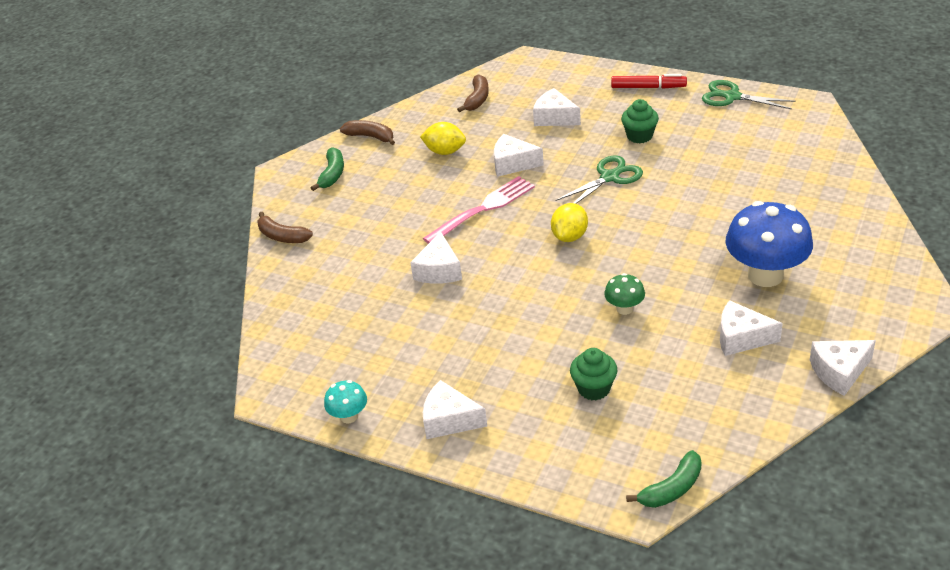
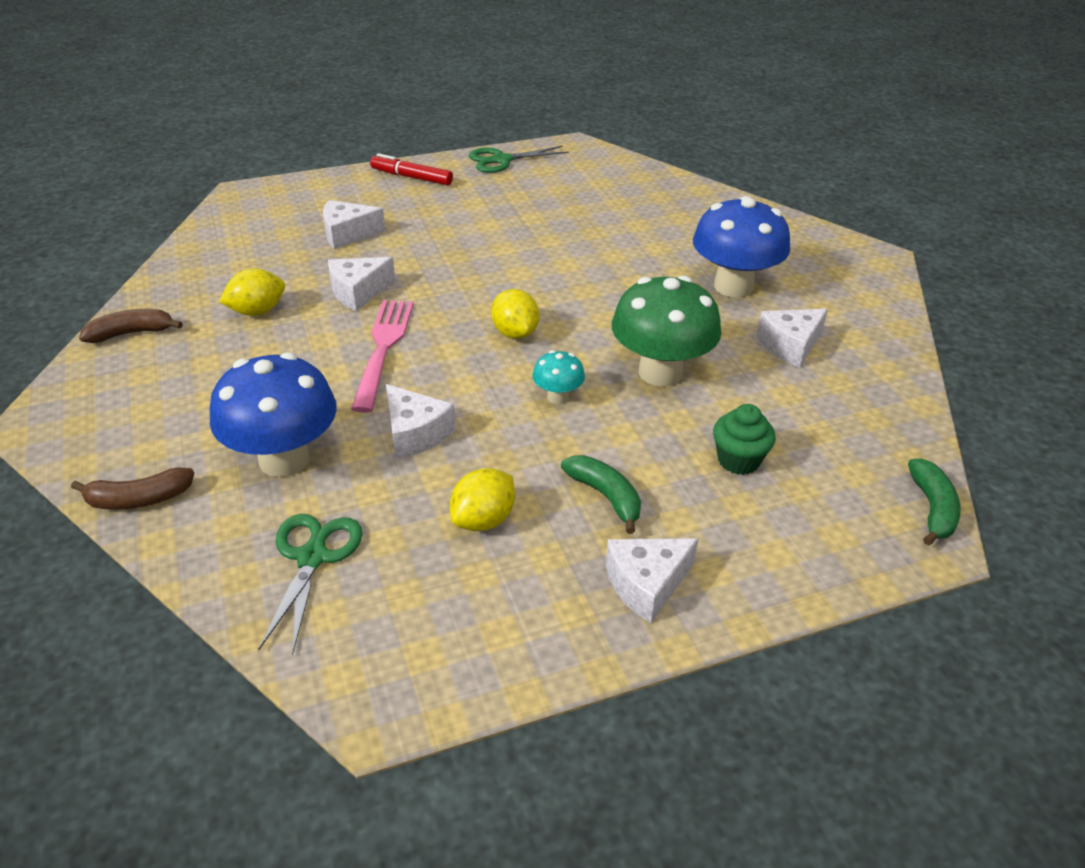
camera: 50 degrees left, 0 degrees up
(332, 174) = (126, 395): green banana -> green banana (606, 496)
(349, 416) = (524, 661): turquoise mushroom -> turquoise mushroom (557, 397)
(362, 250) = (284, 459): none -> blue mushroom
(415, 337) = (483, 520): none -> yellow lemon
(477, 99) = (230, 247): brown banana -> none
(609, 177) = (480, 265): green scissors -> green scissors (312, 557)
(624, 309) = (660, 372): green mushroom -> green mushroom, size x2.11
(639, 136) = (460, 219): green cupcake -> none
(648, 87) = (411, 177): red marker -> red marker turned 120 degrees counterclockwise
(839, 372) = (896, 333): white cheese -> none

